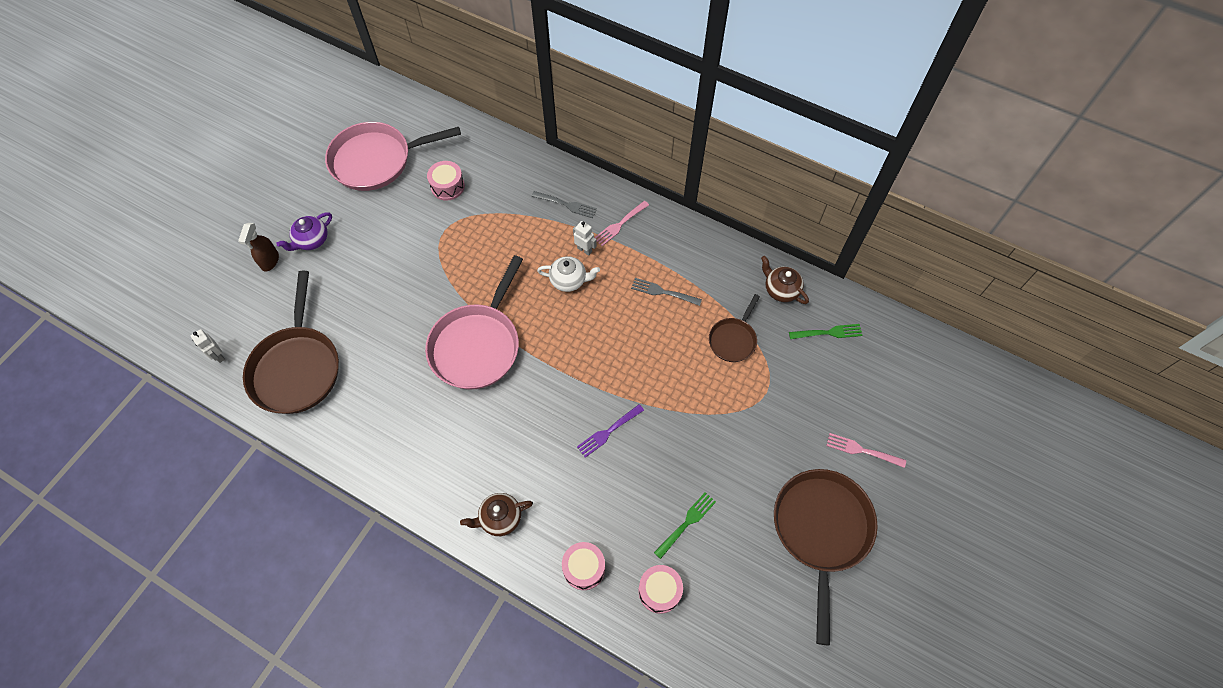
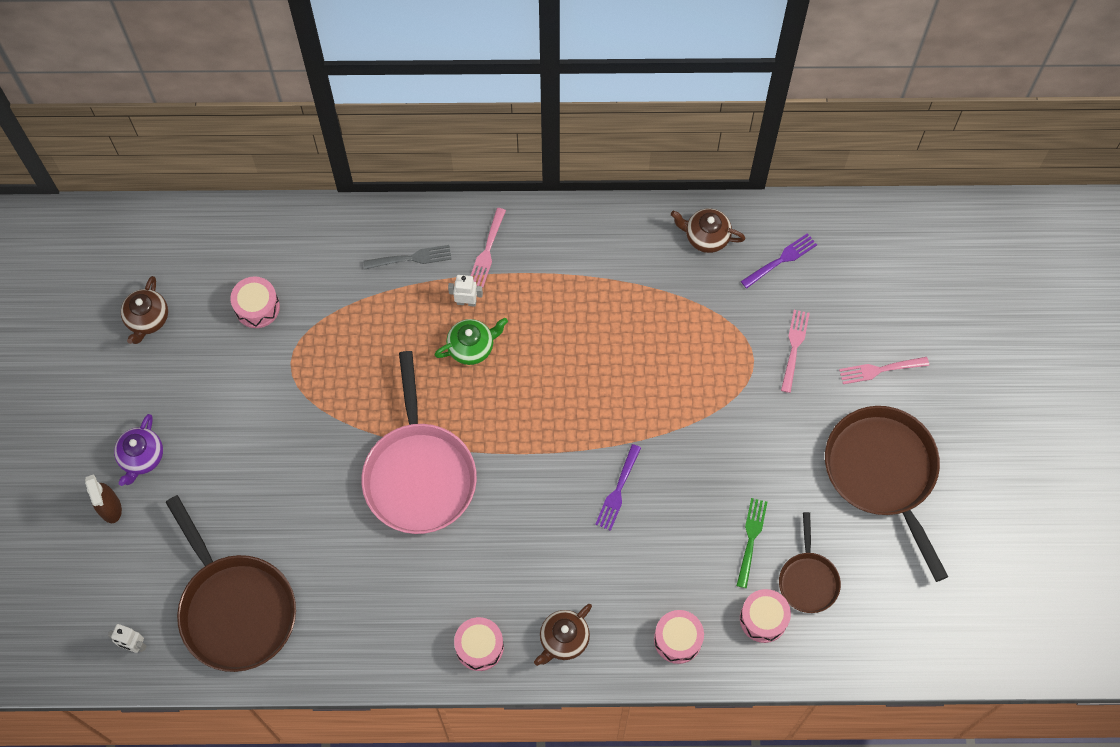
camera: 30 degrees left, 5 degrees up
(376, 160) = (147, 319): pink pan -> brown teapot
(437, 488) = (479, 647): none -> pink drum
(569, 280) = (472, 347): white teapot -> green teapot
(663, 292) = (583, 306): grey fork -> none
(733, 339) = (688, 320): brown pan -> brown pan (808, 580)
(803, 399) = (794, 348): none -> pink fork
(828, 333) = (781, 260): green fork -> purple fork

